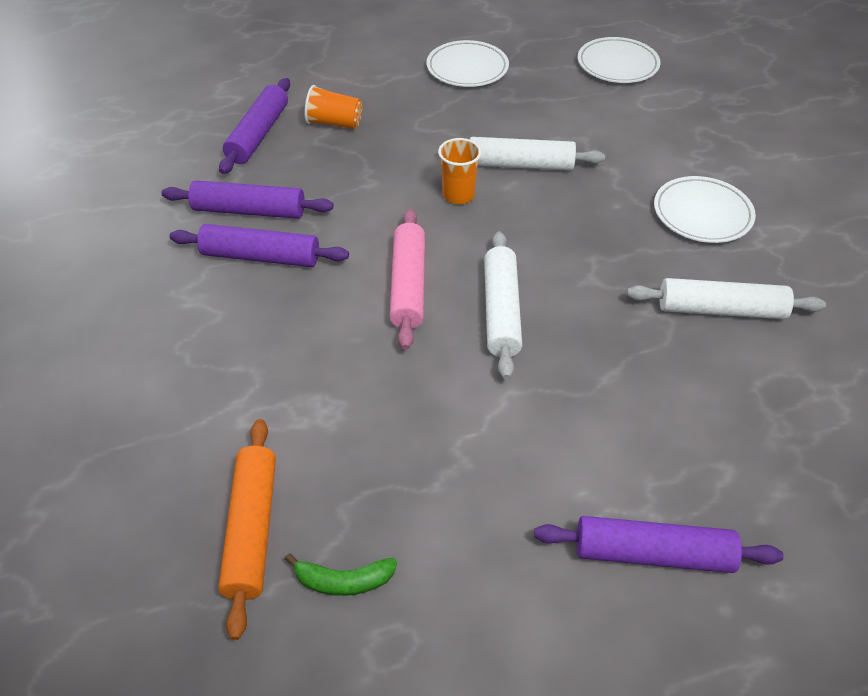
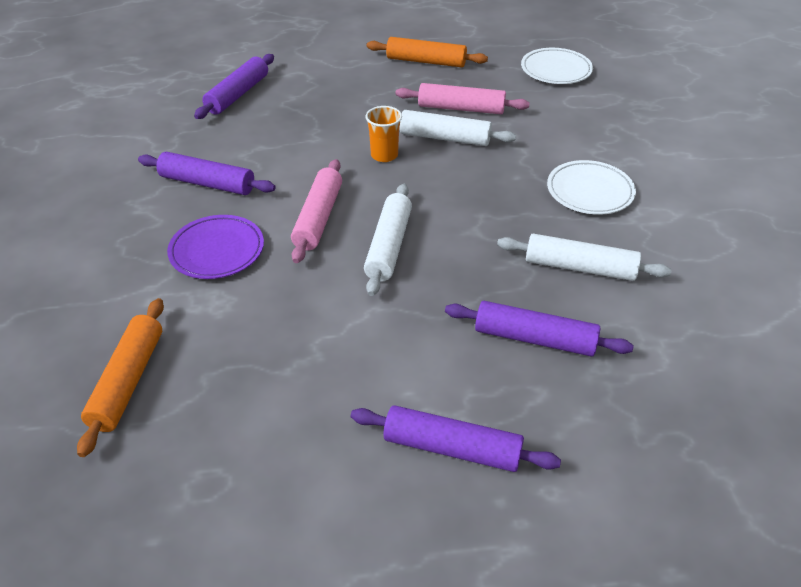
camera: 10 degrees right, 5 degrees down
(249, 210) = (210, 149): purple rolling pin -> purple rolling pin (535, 338)
(302, 344) = (217, 251): none -> purple plate
(334, 123) = (302, 92): orange cup -> none
(343, 581) = (186, 430): green banana -> none
(467, 68) = (426, 61): white plate -> orange rolling pin
(526, 125) = (461, 108): none -> pink rolling pin

